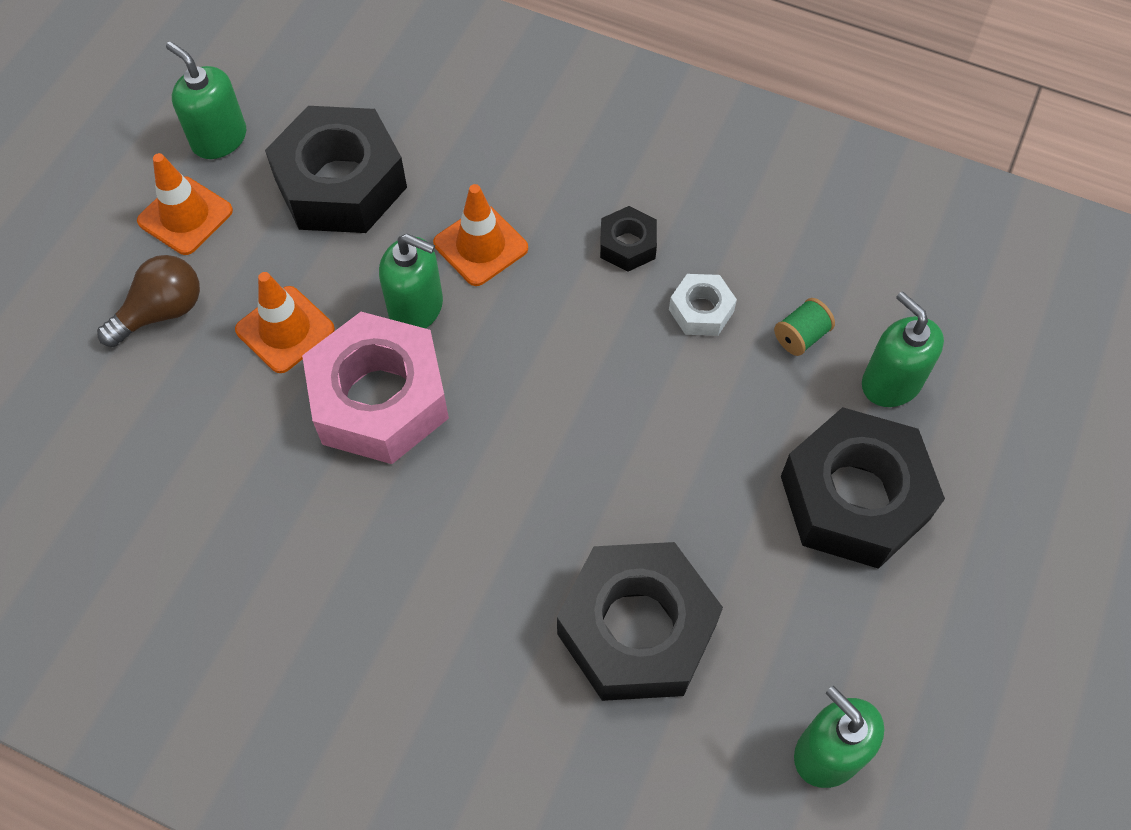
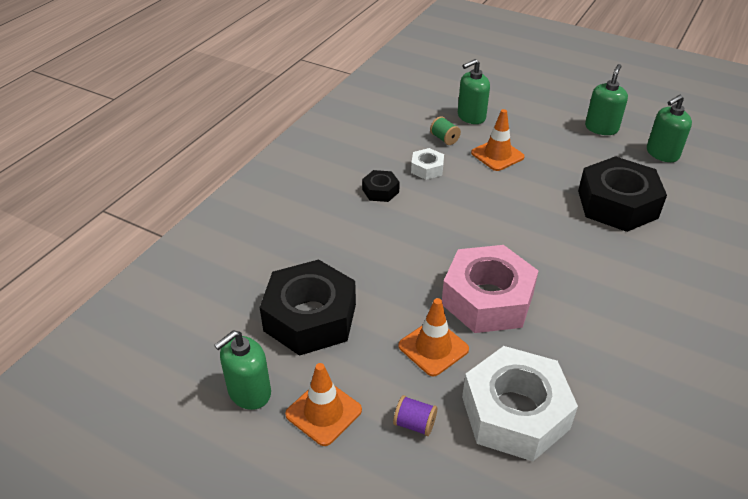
camera: 85 degrees left, 20 degrees down
(162, 312) = (414, 424): brown light bulb -> purple spool
(171, 426) = (515, 412): none -> white nut
(416, 308) = (419, 280): green soap dispenser -> green soap dispenser (601, 128)
(480, 246) = (373, 250): orange traffic cone -> orange traffic cone (497, 155)
(854, 498) = (534, 133): black nut -> none

